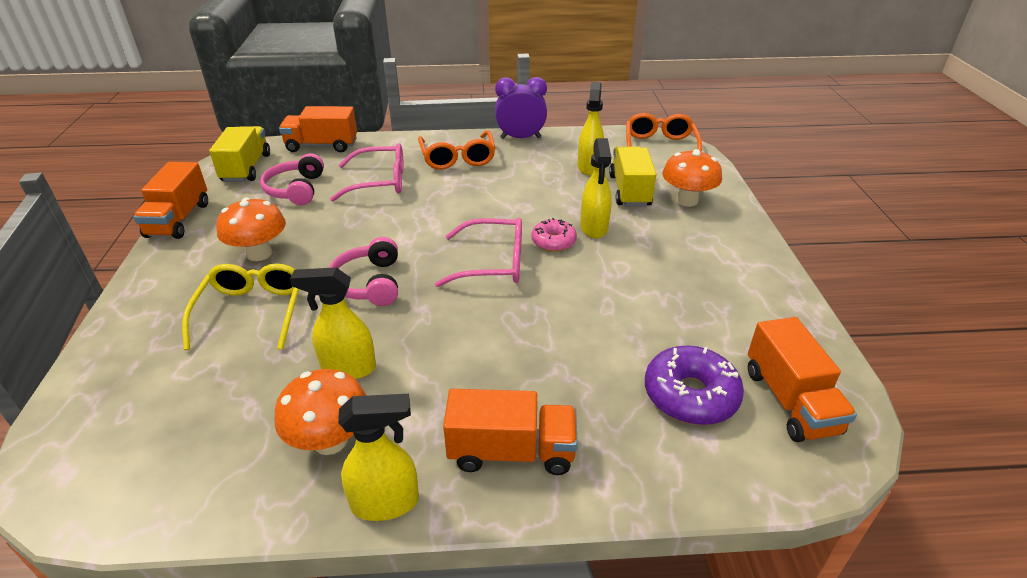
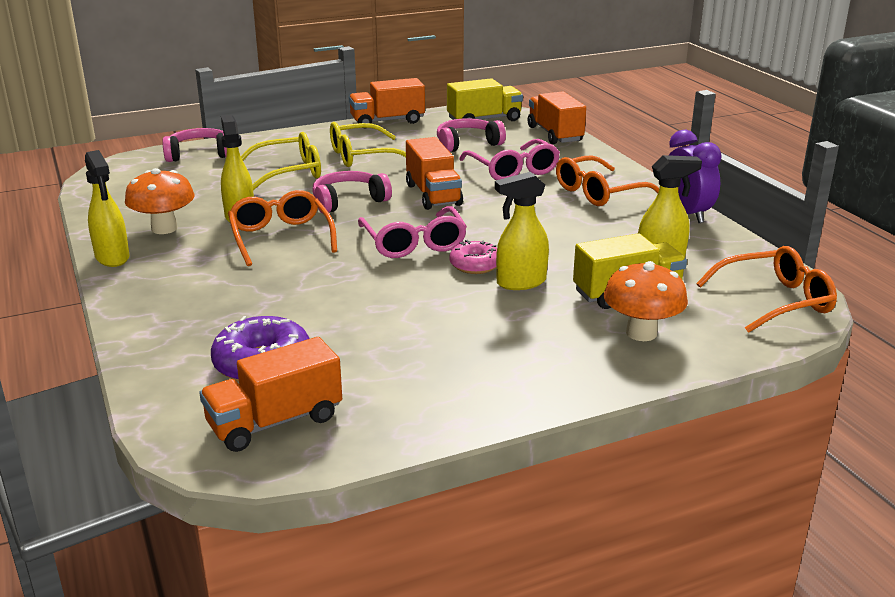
camera: 70 degrees right, 10 degrees down
(107, 381) = (199, 154): none -> pink headphones
(259, 254) = (362, 156): orange mushroom -> yellow glasses
(425, 344) = (281, 237): none -> orange glasses
(511, 451) = (169, 292): orange truck -> orange truck (433, 195)

